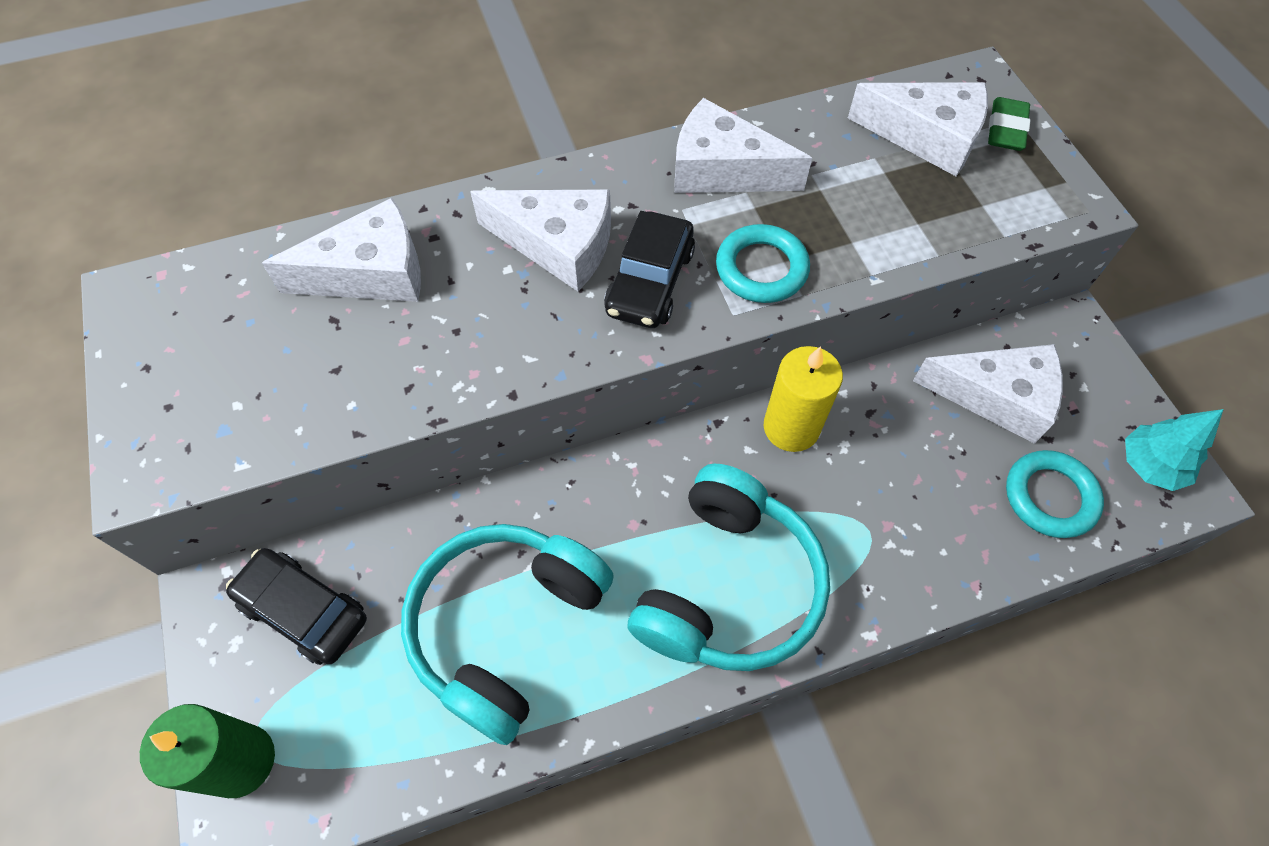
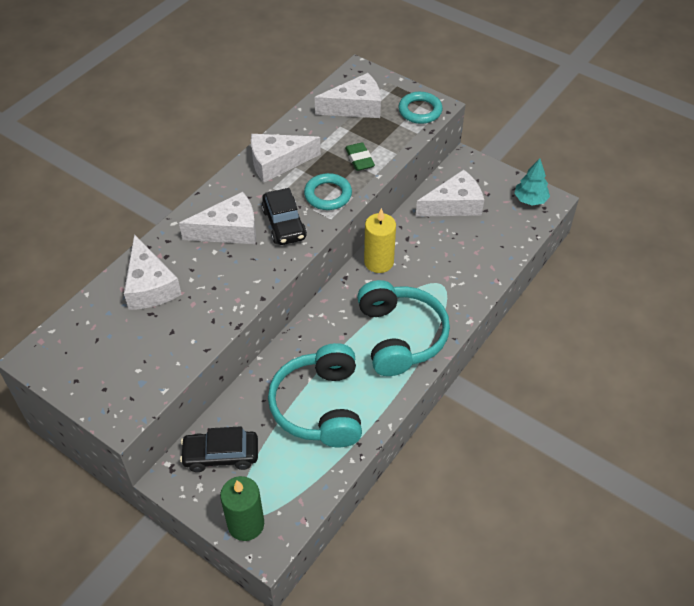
camera: 35 degrees left, 10 degrees down
(371, 273) = (150, 285): white cheese -> white cheese turned 120 degrees clockwise
(1006, 129) = (386, 88): green eraser -> green eraser (359, 159)
(1050, 497) = (501, 232): turquoise ring -> turquoise ring (420, 111)

